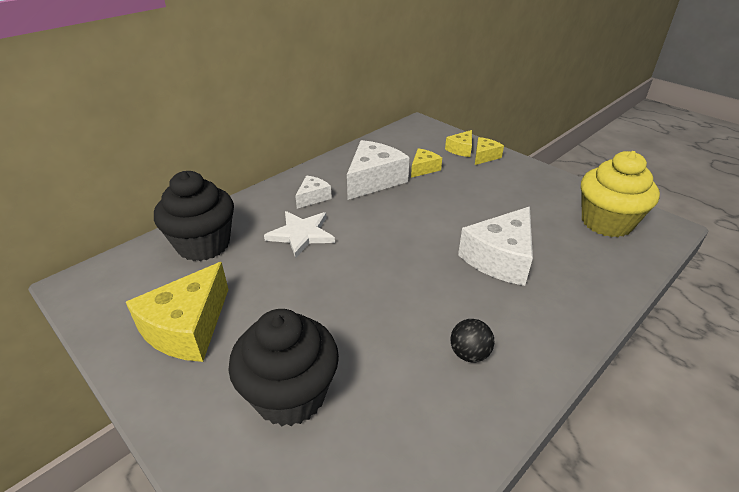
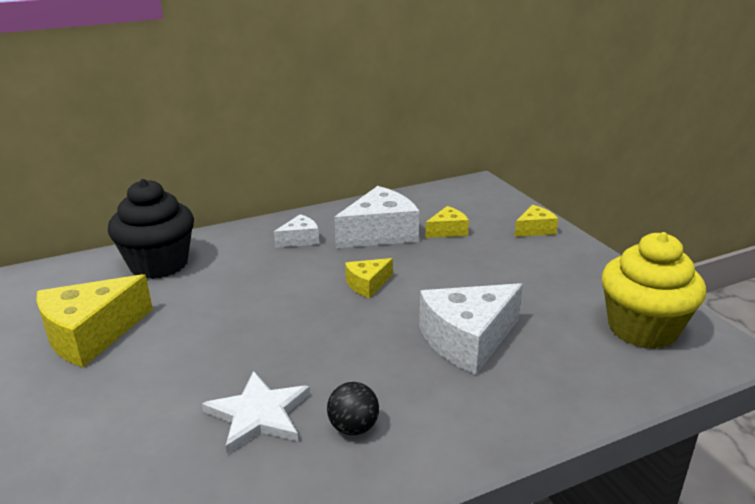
camera: 20 degrees right, 10 degrees down
(290, 394) = (140, 417): black cupcake -> none
(301, 234) = (261, 273): white star -> white star (259, 414)
(461, 149) = (510, 218): yellow cheese -> yellow cheese (367, 284)

